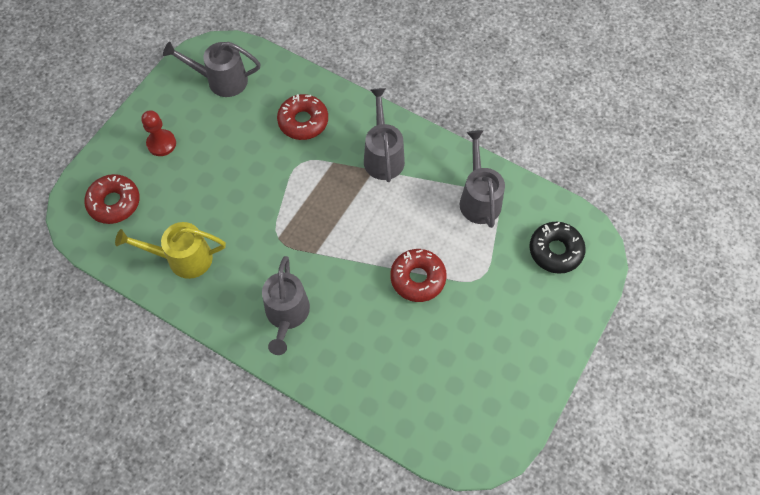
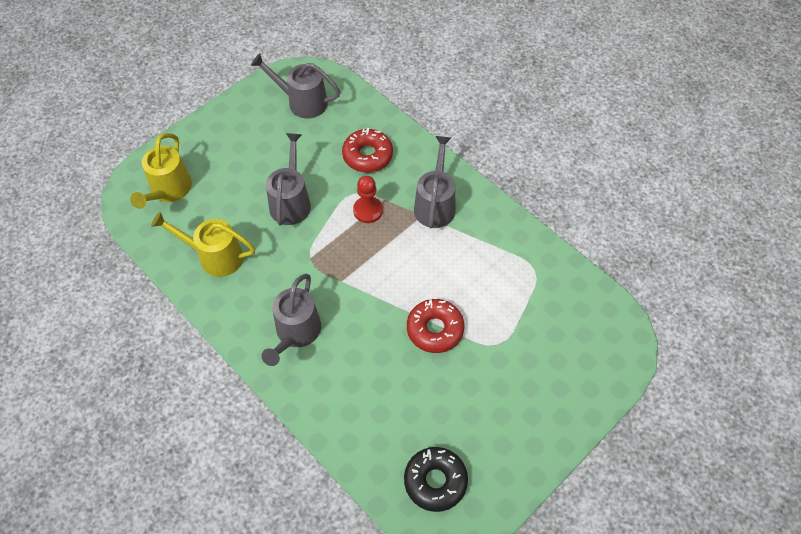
camera: 15 degrees right, 5 degrees down
(114, 203) = (168, 191): red donut -> yellow watering can
(161, 143) = (229, 147): red pawn -> red pawn (368, 210)
(479, 198) = (519, 266): grey watering can -> grey watering can (291, 201)
(555, 251) = (583, 336): black donut -> black donut (435, 481)

